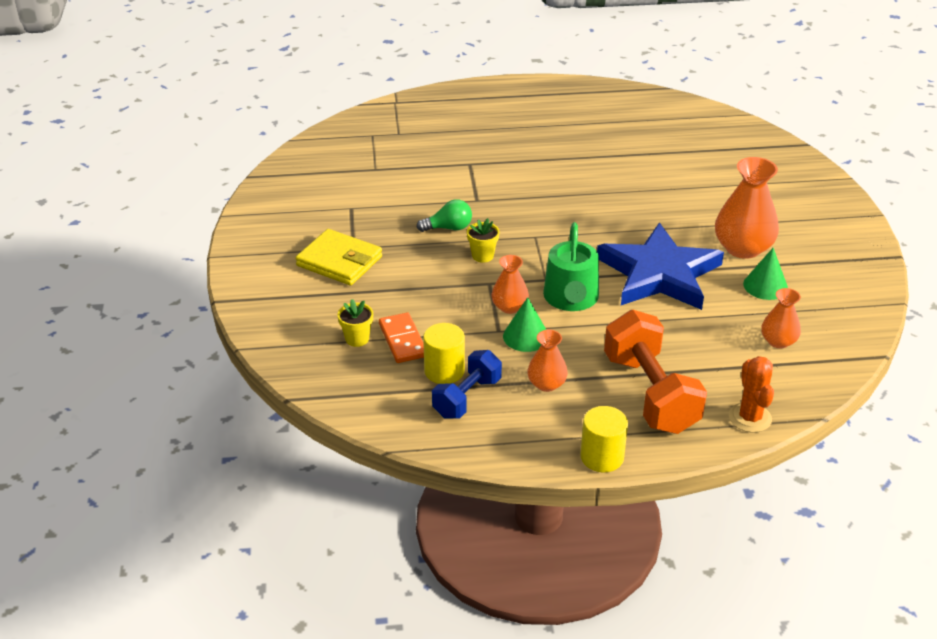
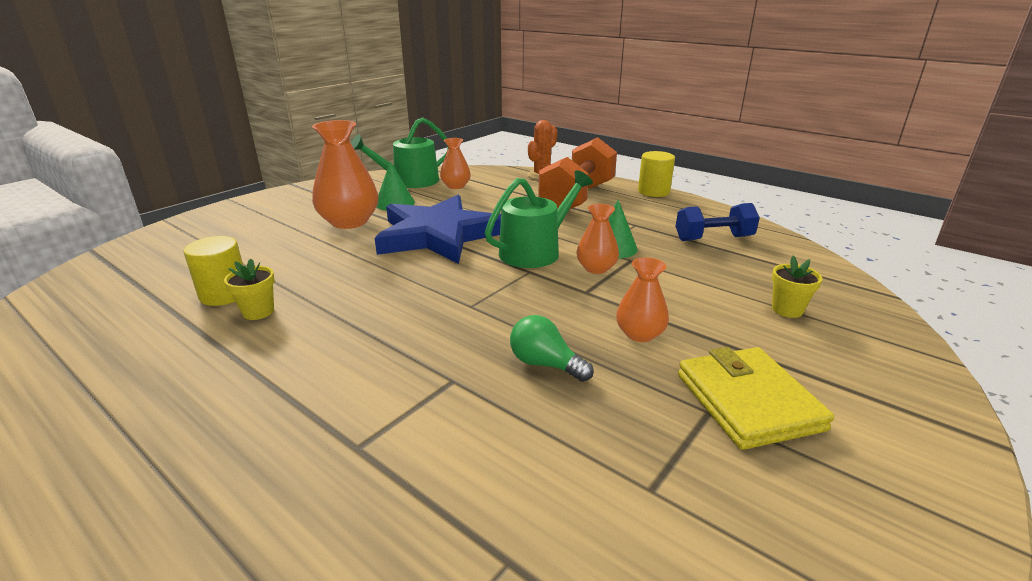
camera: 135 degrees left, 10 degrees down
(402, 340) = (735, 289): orange domino -> none
(444, 371) = (715, 257): yellow cylinder -> yellow cylinder (224, 294)
(482, 256) = (554, 315): yellow flower pot -> yellow flower pot (258, 312)
(546, 384) = (639, 223): orange vase -> orange vase (640, 334)
(827, 321) = (410, 181): none -> green watering can

